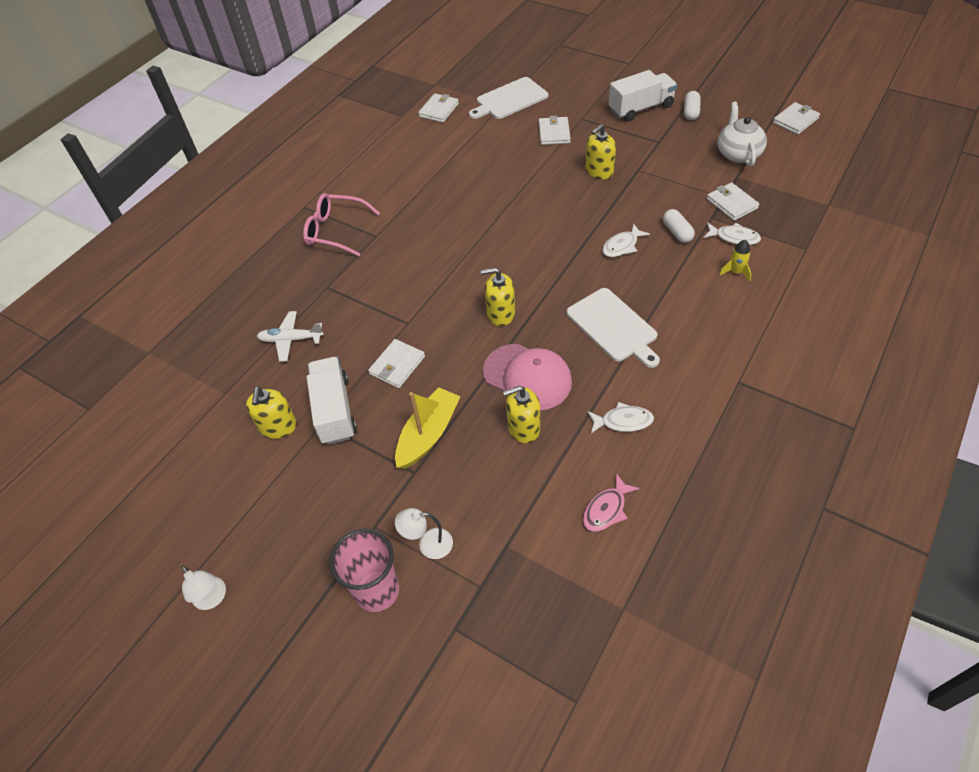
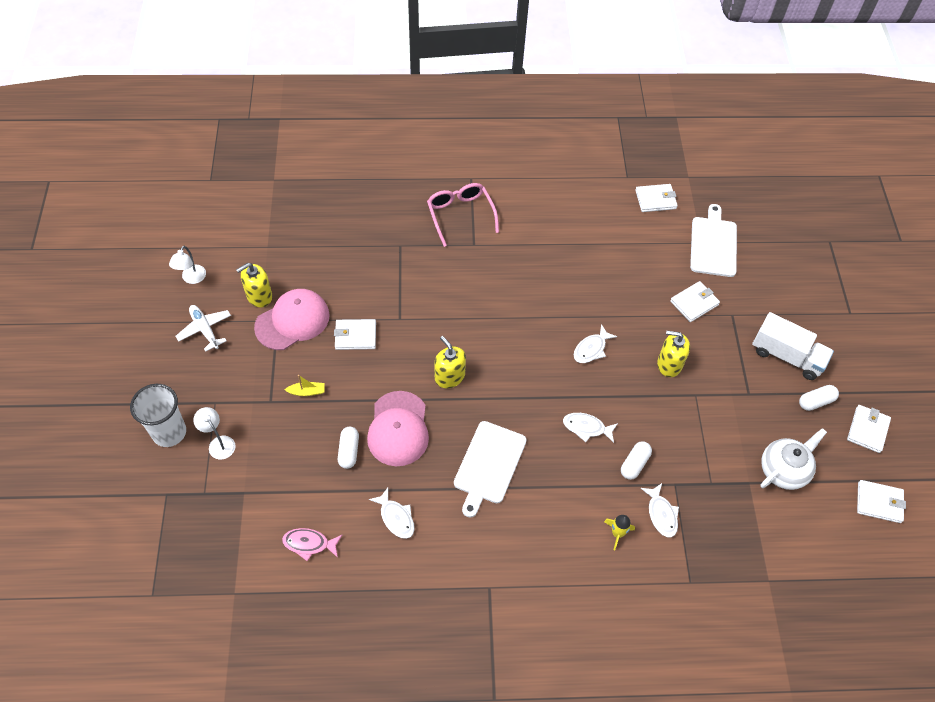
camera: 50 degrees right, 5 degrees up
(213, 599) = (117, 344): white lamp -> white lamp (192, 278)
(290, 340) = (336, 255): white plane -> white plane (205, 329)
(334, 410) = (292, 321): white truck -> pink cap
(377, 591) = (169, 432): pink cup -> white cup
(428, 434) = (307, 392): yellow boat -> yellow boat, size x0.49
(510, 99) = (713, 244): white cutting board -> white cutting board turned 75 degrees clockwise
(523, 428) = (349, 451): yellow soap dispenser -> white capsule
(548, 209) = (591, 349): none -> white fish
(731, 204) = (706, 494): white wallet -> white wallet (867, 430)

